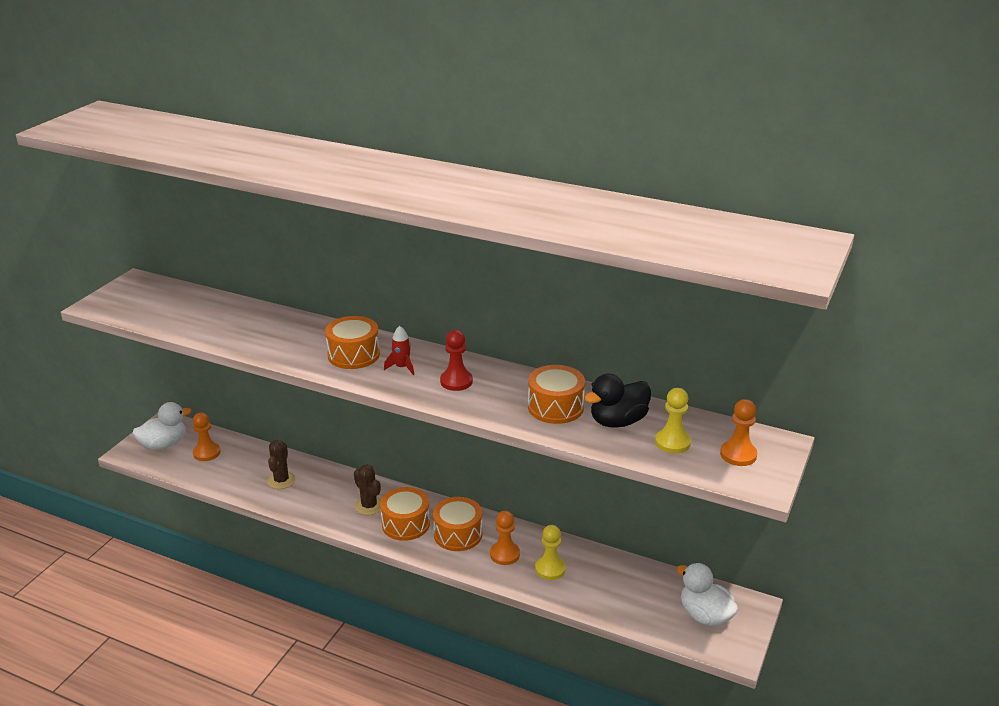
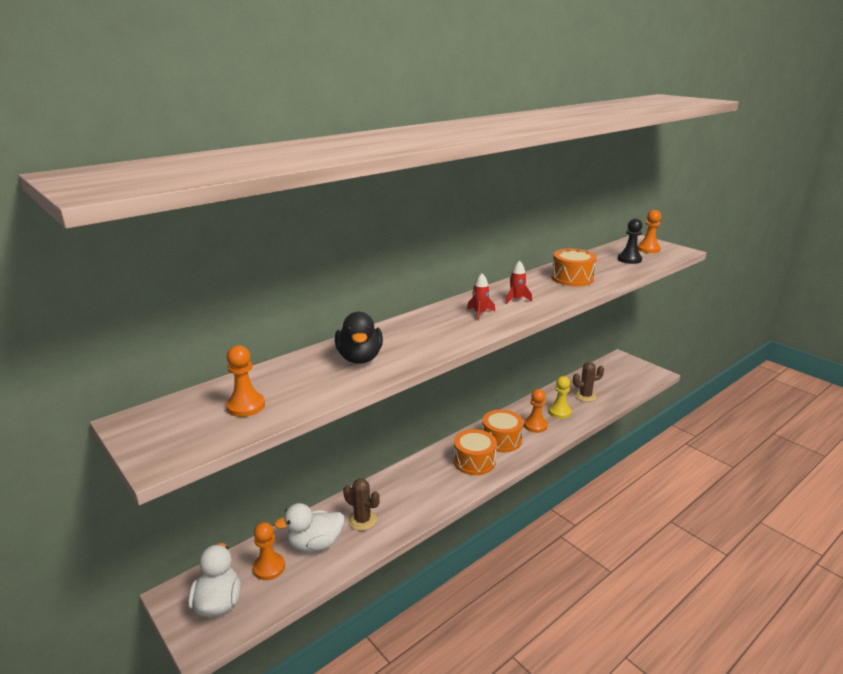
camera: 65 degrees left, 5 degrees down
(170, 310) = (246, 406): none -> orange pawn
(353, 355) = (442, 327): orange drum -> none
(369, 506) = (438, 475): brown cactus -> brown cactus (585, 396)
(456, 381) = (516, 299): red pawn -> red rocket
(618, 421) = (599, 267): black duck -> black duck (359, 358)
(672, 442) = (629, 259): yellow pawn -> black pawn
(705, 615) = (624, 373): white duck -> white duck (315, 544)

